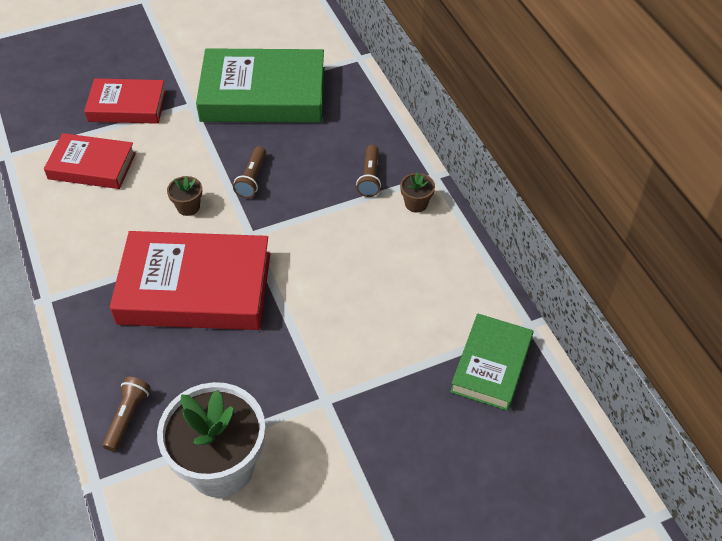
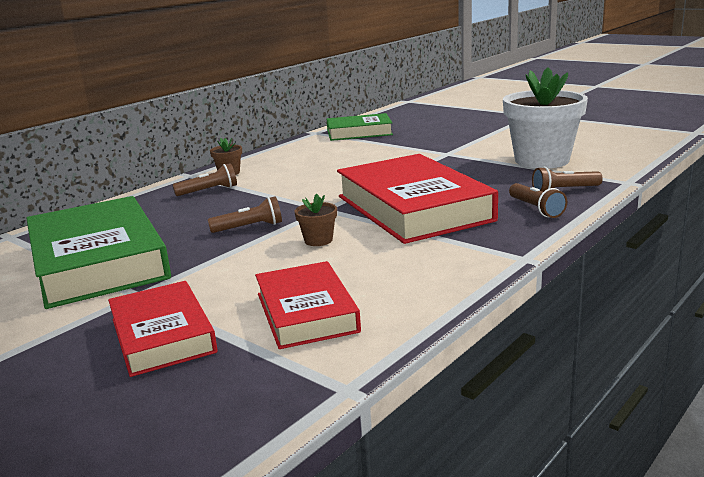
camera: 115 degrees left, 30 degrees down
(111, 365) = (536, 209): none -> brown flashlight

